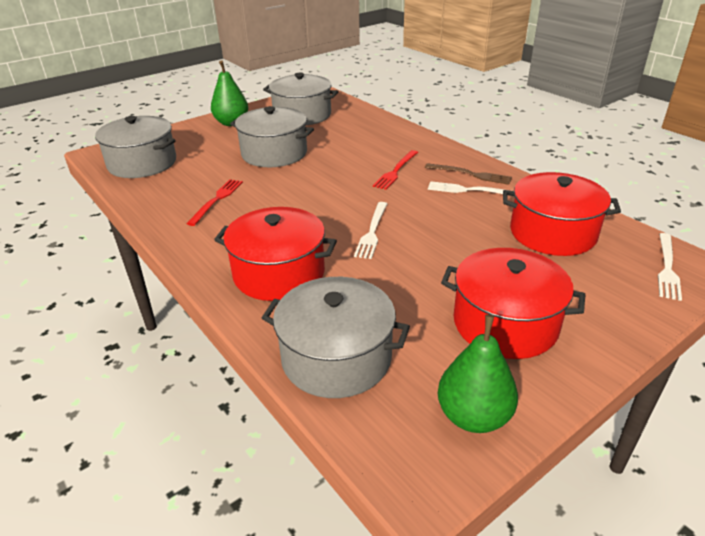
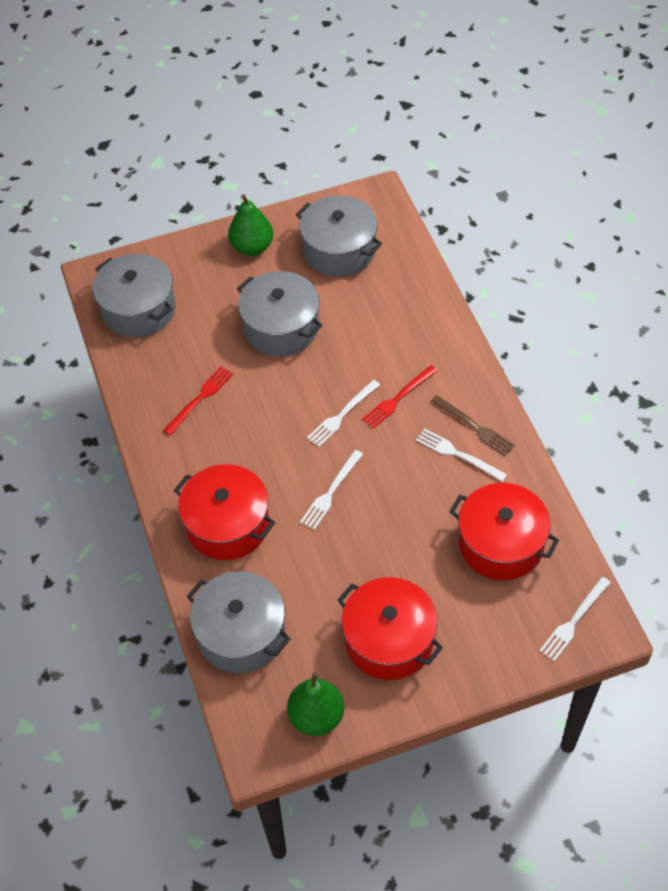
camera: 20 degrees right, 20 degrees up
(353, 187) = (342, 415): none -> white fork

